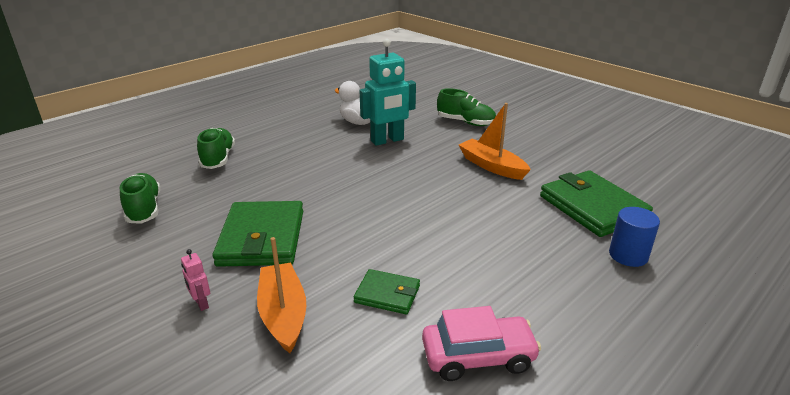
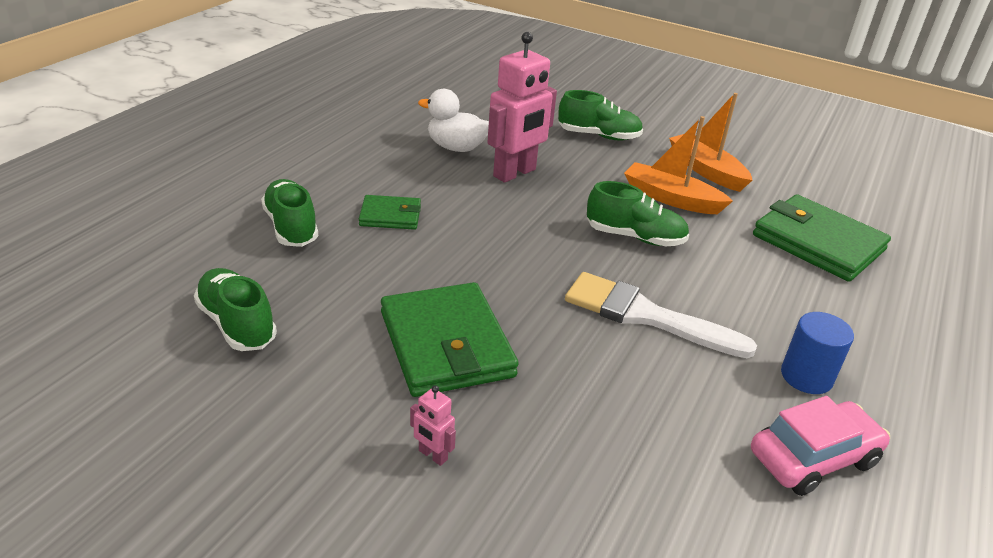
camera: 20 degrees left, 5 degrees up
(283, 314) = (552, 449): orange boat -> orange boat (706, 170)
(387, 140) = (515, 173): turquoise robot -> pink robot
(387, 294) = (661, 398): green wallet -> green wallet (390, 216)
(415, 239) = (645, 315): none -> white brush
(445, 188) = (635, 237): none -> green shoe
(628, 255) = (890, 301): blue cylinder -> blue cylinder (806, 376)

